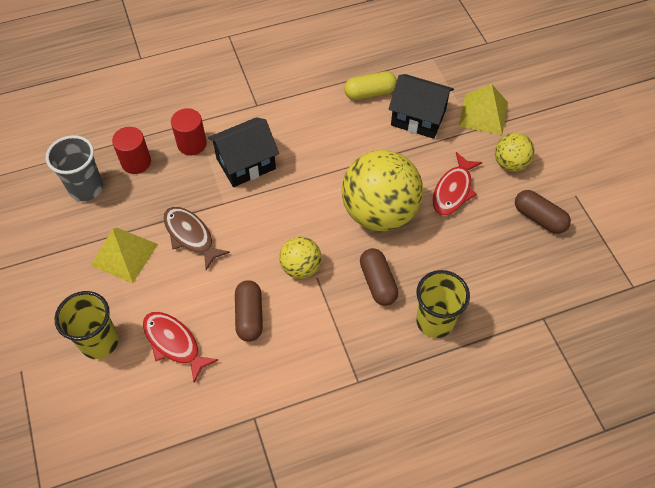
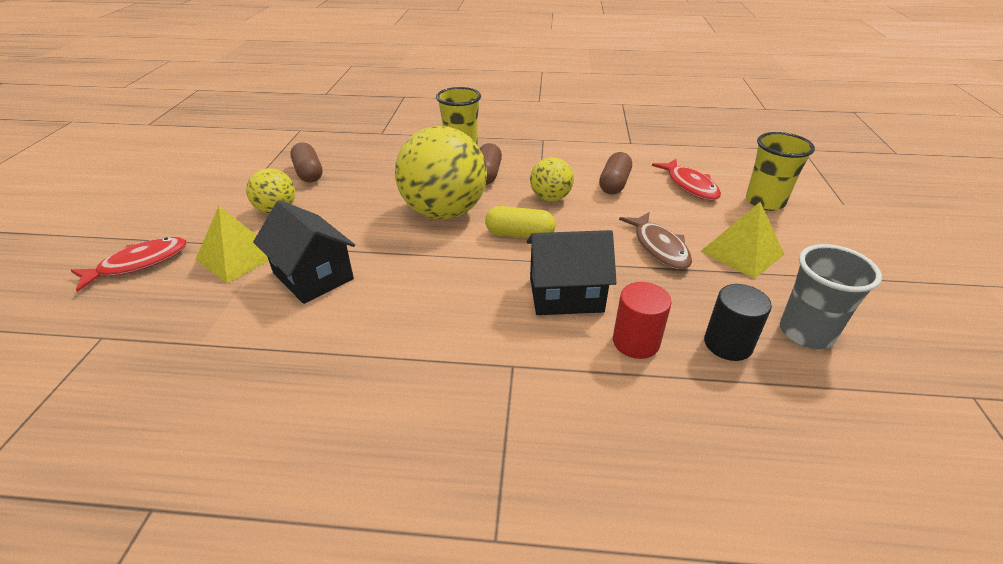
camera: 155 degrees left, 20 degrees down
(136, 162) = (728, 344): red cylinder -> black cylinder
(370, 93) = (338, 325): yellow capsule -> yellow capsule (519, 234)
(453, 190) = (356, 207): red fish -> red fish (139, 264)

